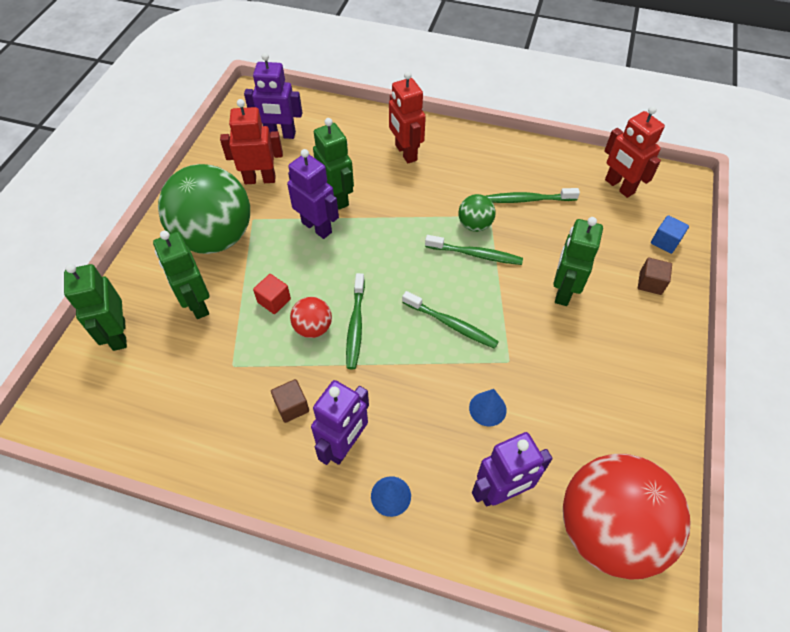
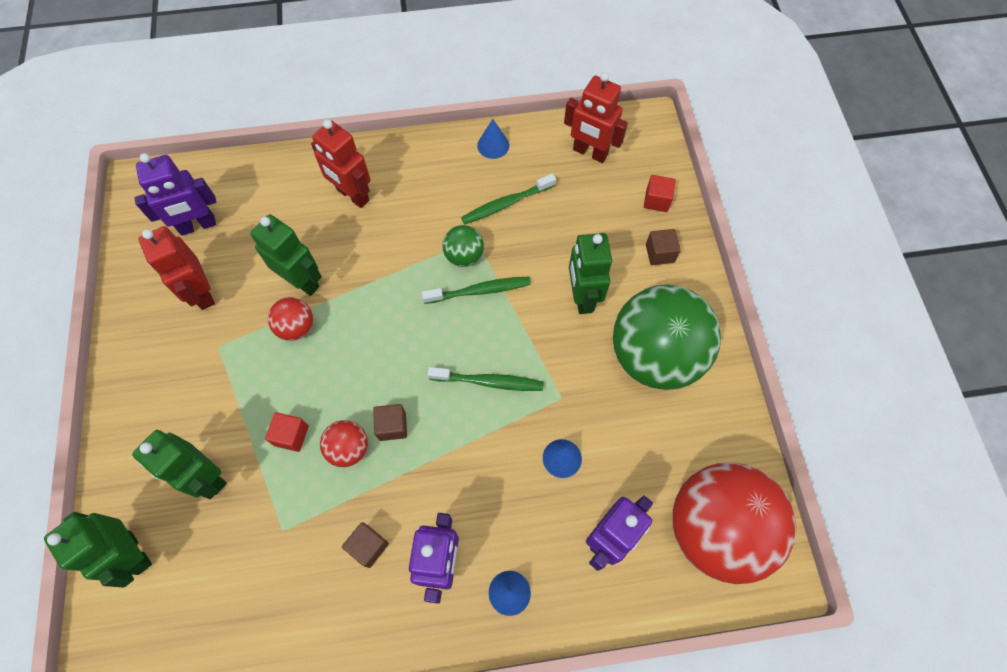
camera: 25 degrees left, 10 degrees up
(215, 238) = (187, 387): green ball -> green ball (654, 356)
(260, 179) = (202, 293): red robot -> red robot turned 90 degrees counterclockwise
(317, 227) = (296, 327): purple robot -> red ball
(355, 325) = (392, 426): green toothbrush -> brown cube
(536, 155) = (493, 145): none -> blue cone
(665, 242) = (656, 200): blue cube -> red cube

